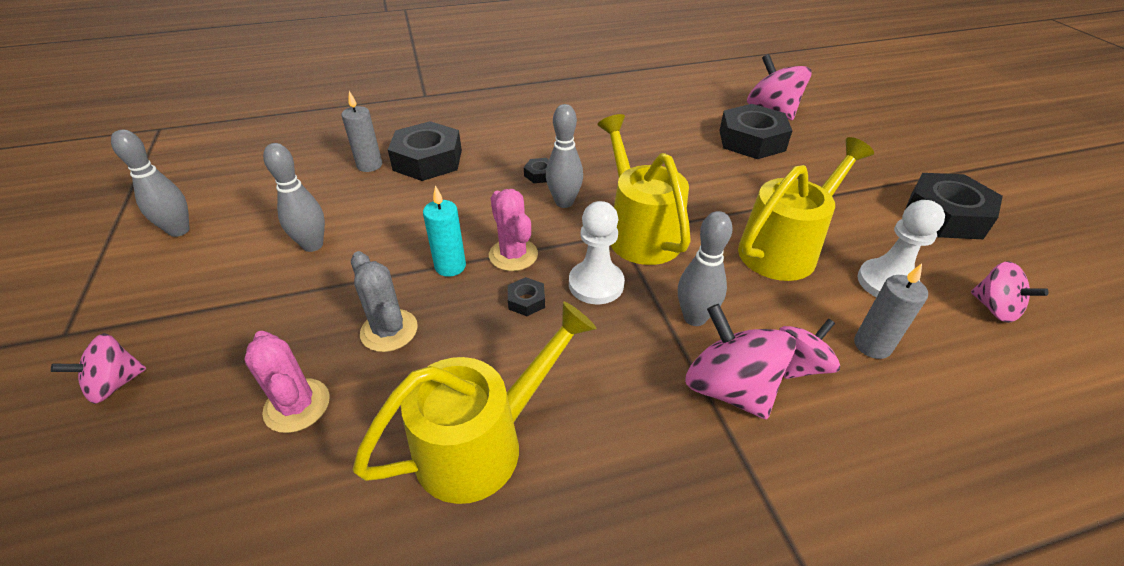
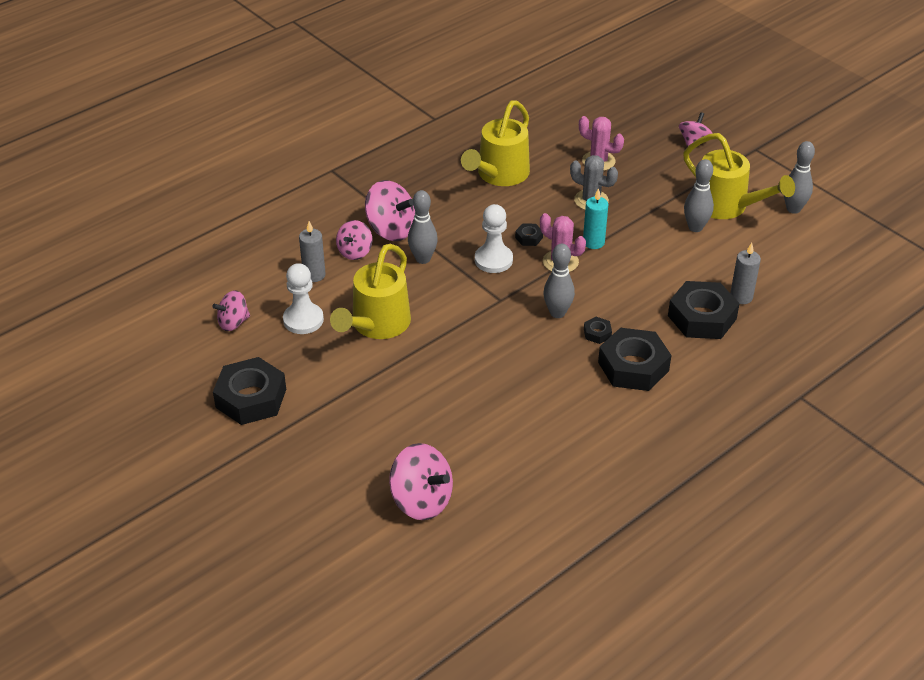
camera: 155 degrees right, 0 degrees up
(639, 231) = (486, 306): yellow watering can -> yellow watering can (727, 206)
(751, 140) = (431, 441): black nut -> black nut (633, 366)
(994, 308) = (233, 322): pink spinning top -> pink spinning top turned 60 degrees counterclockwise

